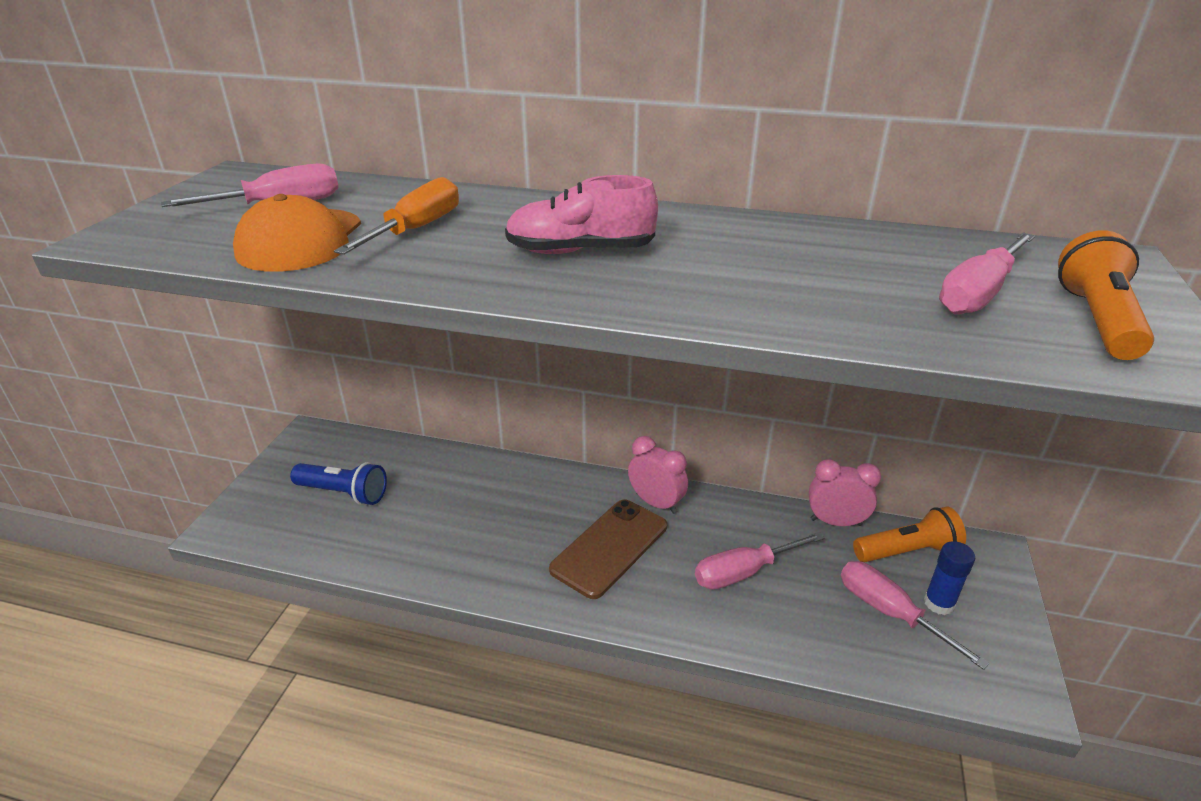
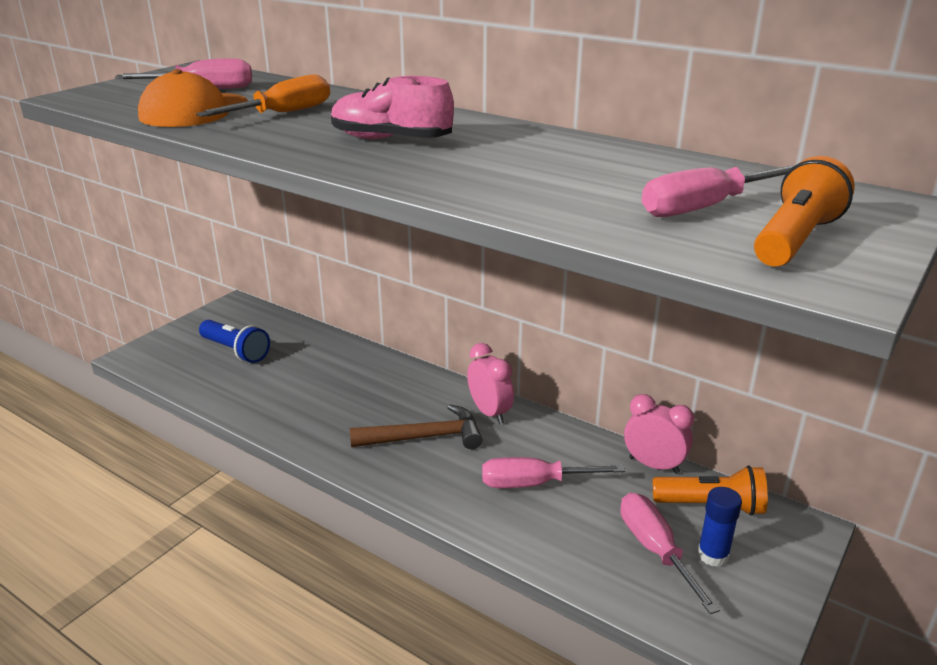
camera: 20 degrees right, 5 degrees down
(610, 548) = (425, 437): brown phone -> brown hammer

